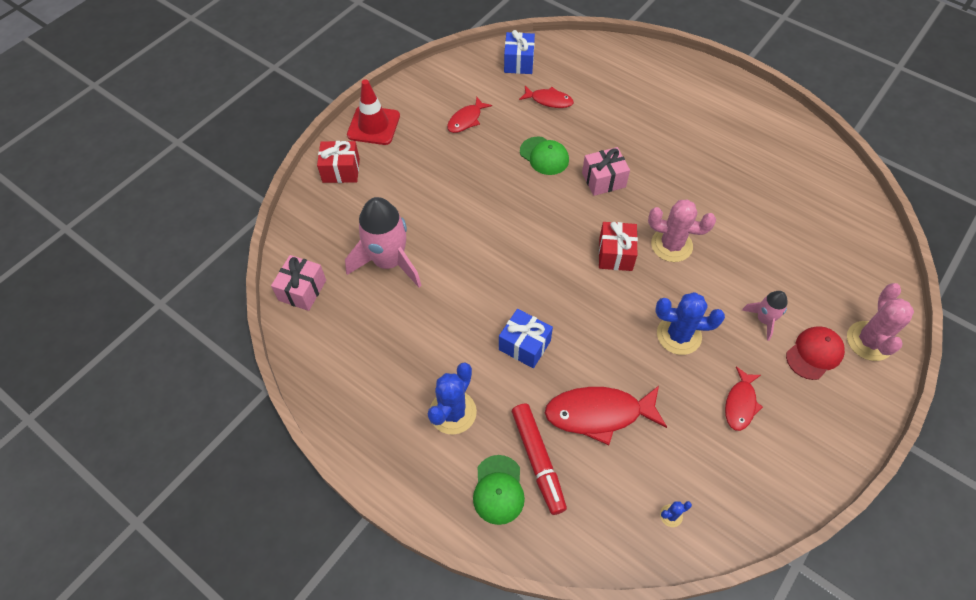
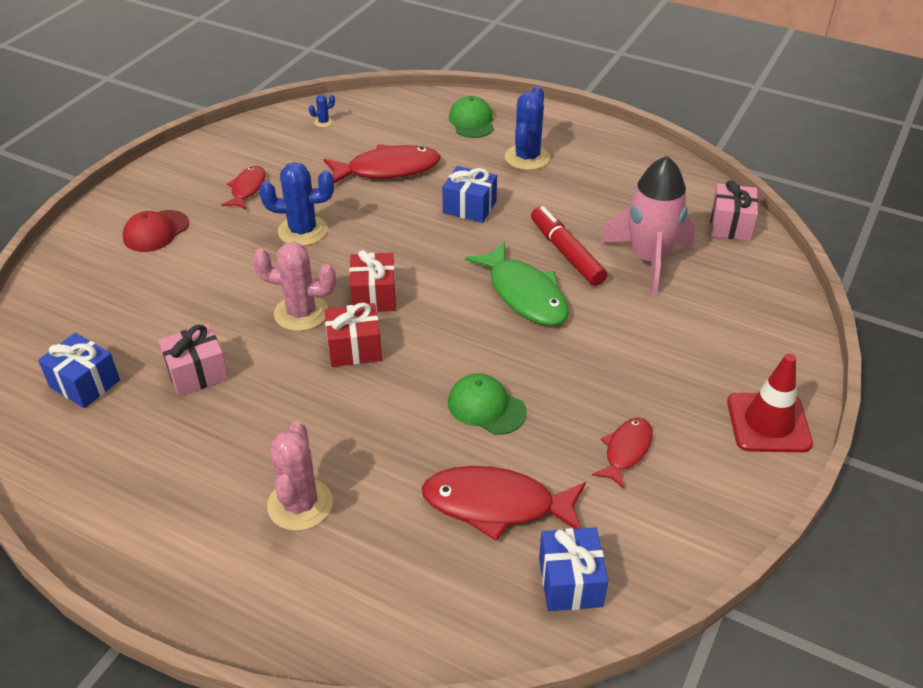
camera: 170 degrees right, 15 degrees down
(341, 170) = (773, 352): red gift -> red gift (354, 348)
(498, 240) = (524, 294): none -> green fish
(538, 460) = (441, 138): red marker -> red marker (566, 253)
(549, 100) = (496, 504): red fish -> red fish, size x1.71
(603, 180) = (393, 383): pink gift -> pink gift (197, 373)
(763, 320) = (203, 253): pink rocket -> none
(816, 205) = (85, 383): none -> blue gift
(869, 341) = (89, 247): pink cactus -> pink cactus (300, 504)

